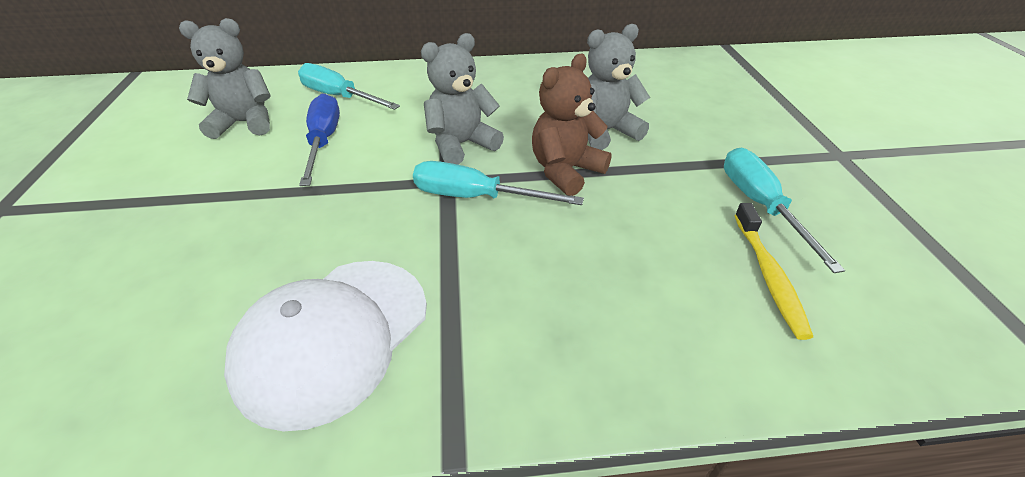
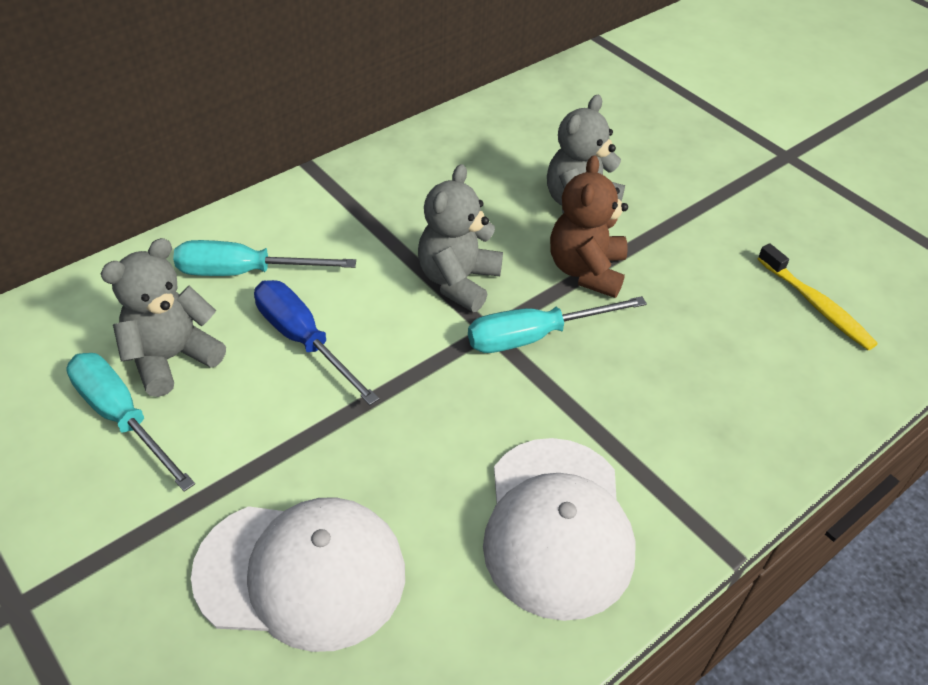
camera: 35 degrees left, 5 degrees up
(139, 272) = (301, 573): none -> white cap
(760, 205) = (766, 238): turquoise screwdriver -> turquoise screwdriver (122, 417)

